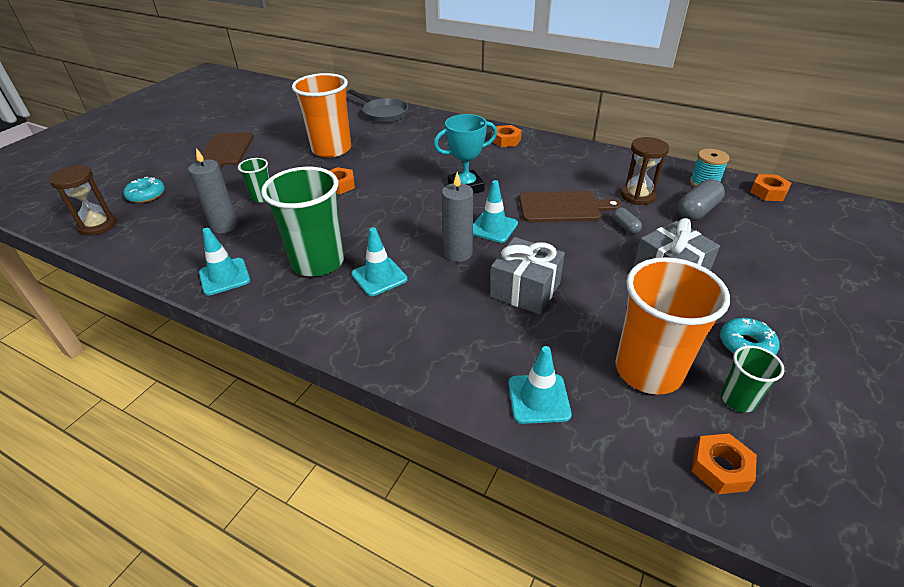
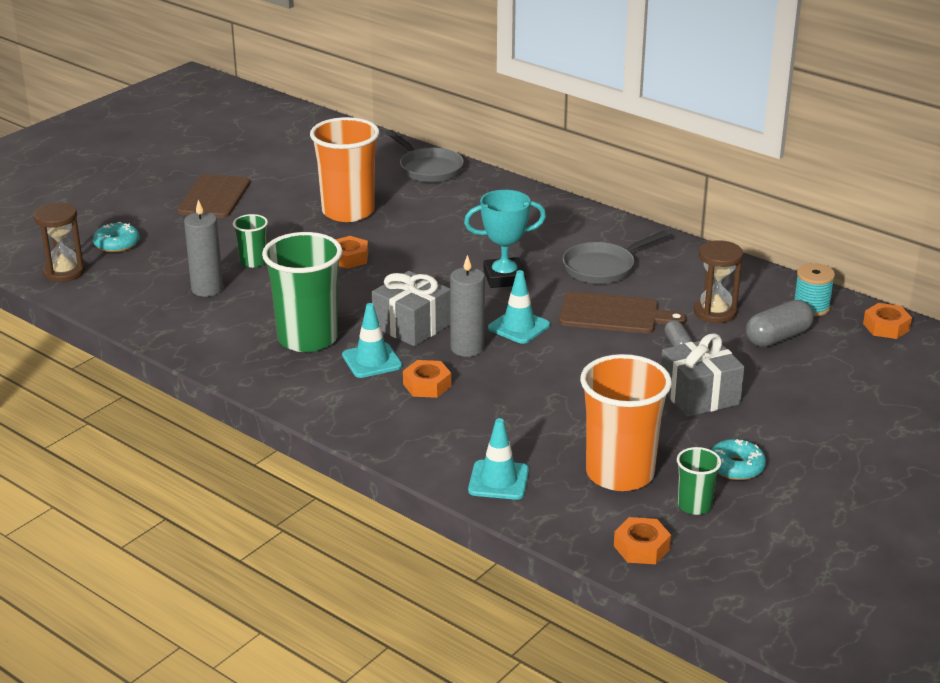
camera: 10 degrees right, 10 degrees down
(224, 277) = (204, 341): turquoise traffic cone -> none
(506, 140) = (581, 224): orange nut -> orange nut (427, 385)
(525, 290) = (527, 392): grey gift -> grey gift (411, 326)
(536, 170) = (603, 267): none -> grey pan

